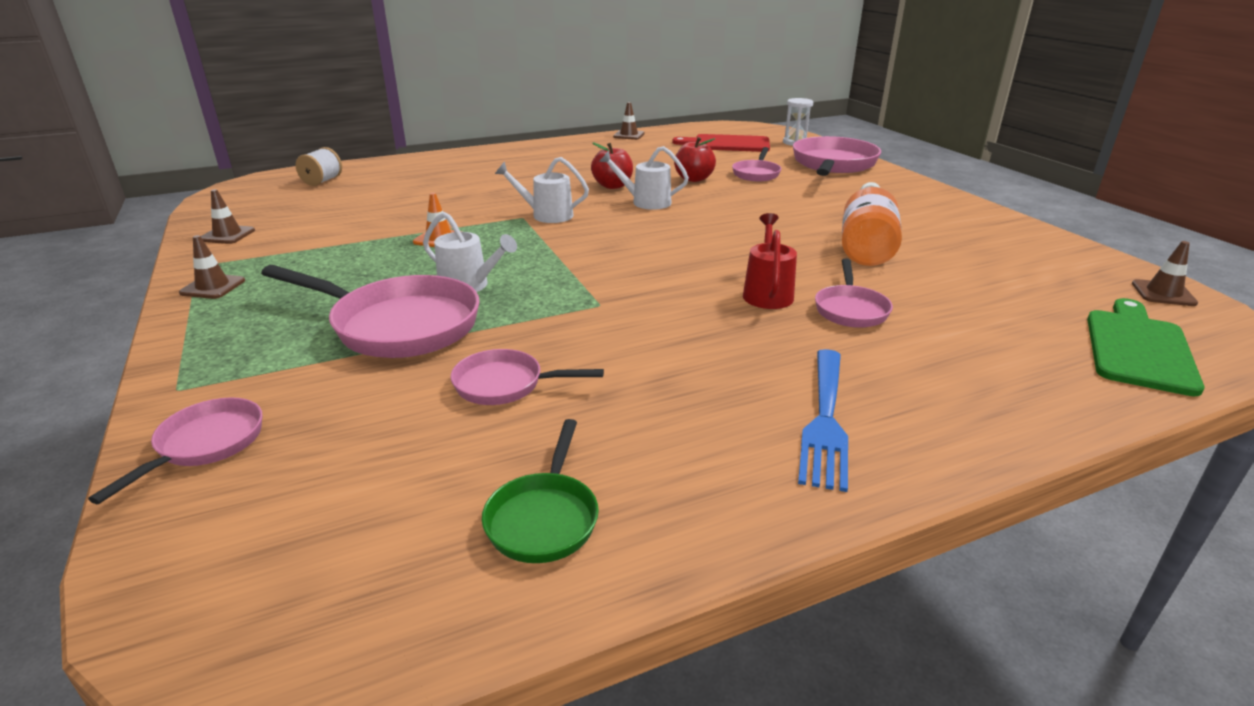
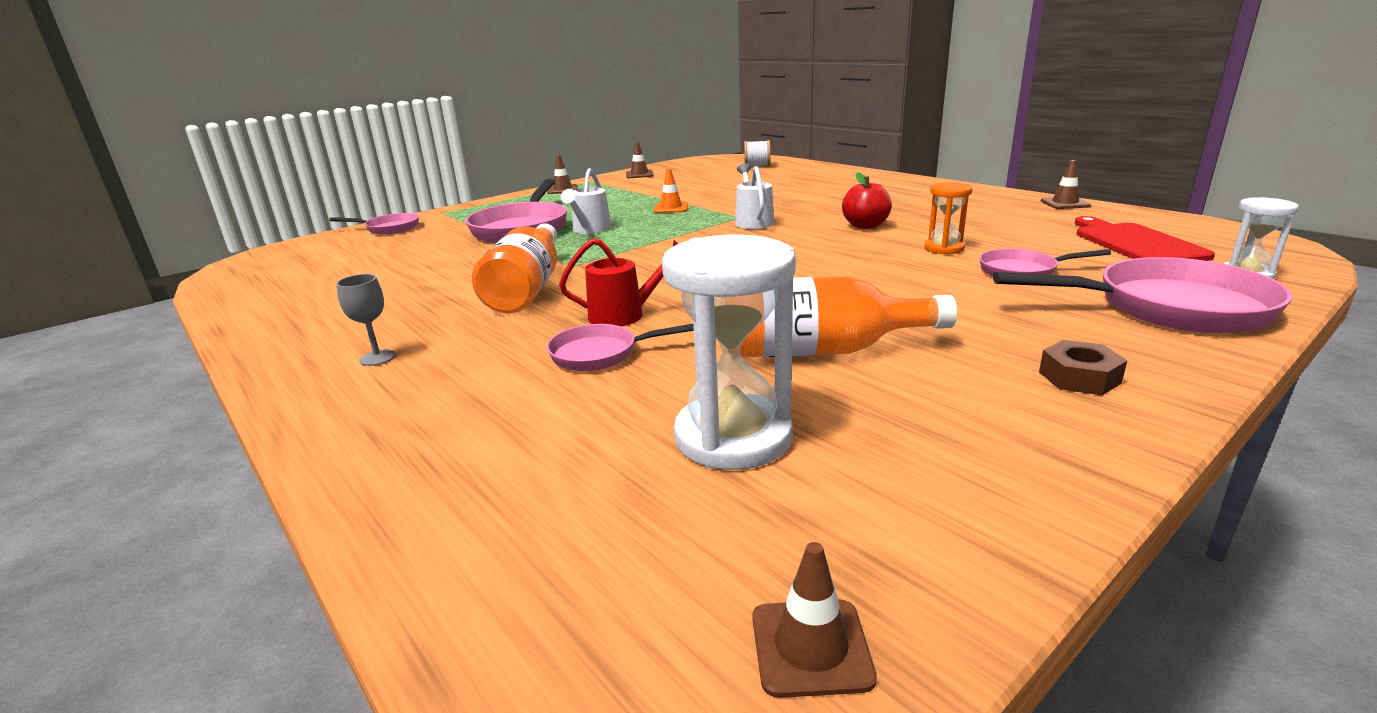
camera: 75 degrees right, 5 degrees down
(505, 385) = (444, 263): pink pan -> none
(544, 518) = (295, 296): green pan -> none
(646, 202) = (832, 243): white watering can -> none
(660, 332) = (527, 288): none -> orange bottle
(694, 179) = (944, 248): red apple -> orange hourglass
(825, 420) = (377, 358): blue fork -> grey goblet
(916, 200) = (1079, 377): none -> brown nut
(986, 283) = (733, 437): none -> white hourglass
(1138, 348) = (539, 566): green cutting board -> none

